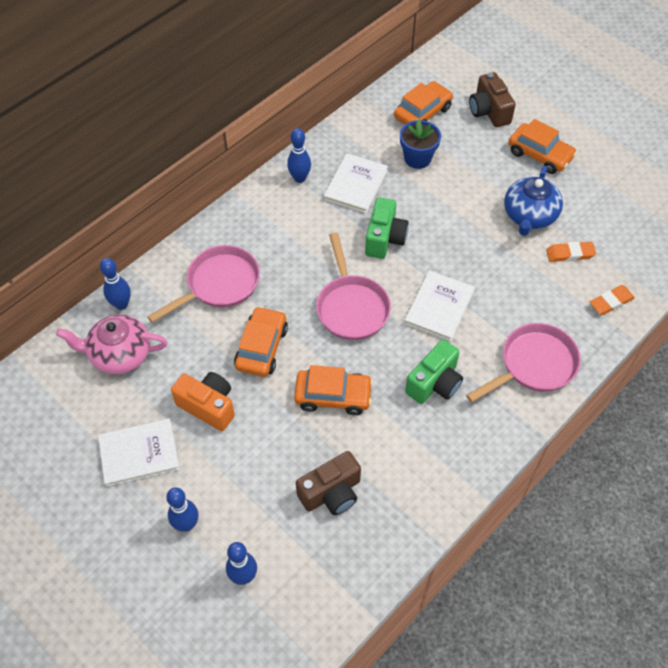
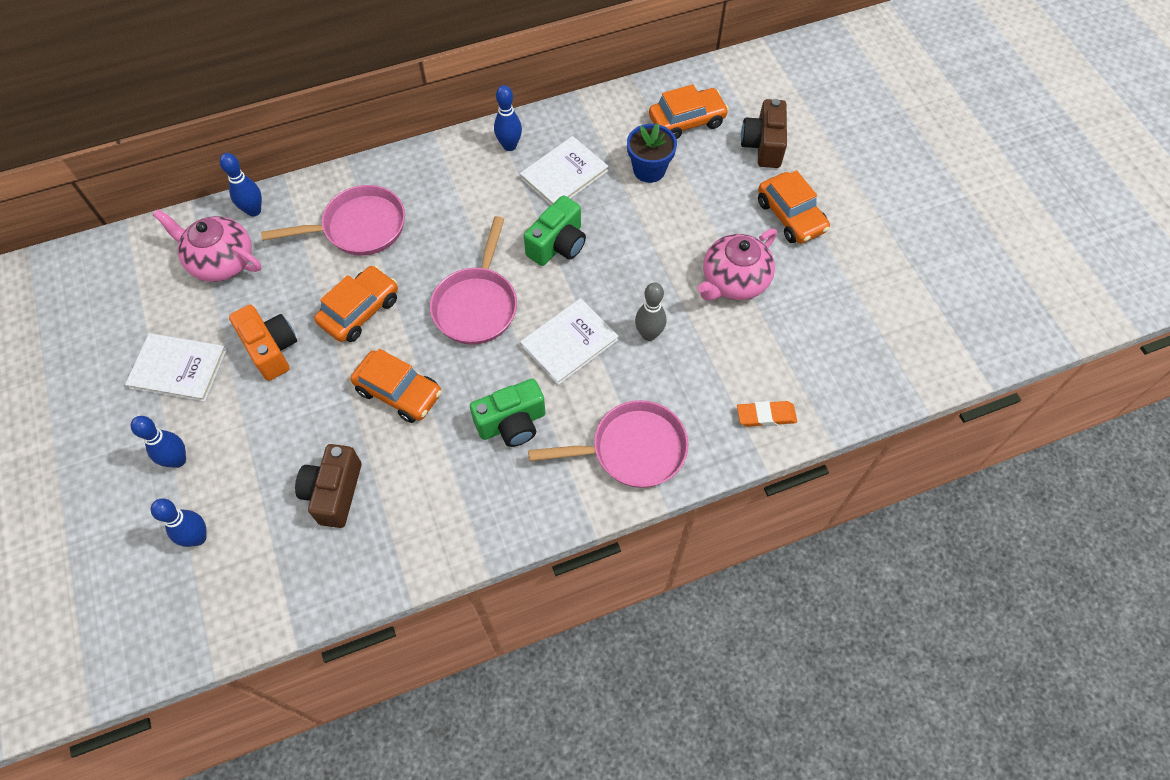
camera: 25 degrees right, 5 degrees up
(331, 493) = (334, 492): brown camera -> brown camera turned 105 degrees clockwise
(493, 278) = (649, 334): none -> grey bowling pin
(529, 216) = (733, 281): blue teapot -> pink teapot
(570, 254) = (753, 342): orange eraser -> none

